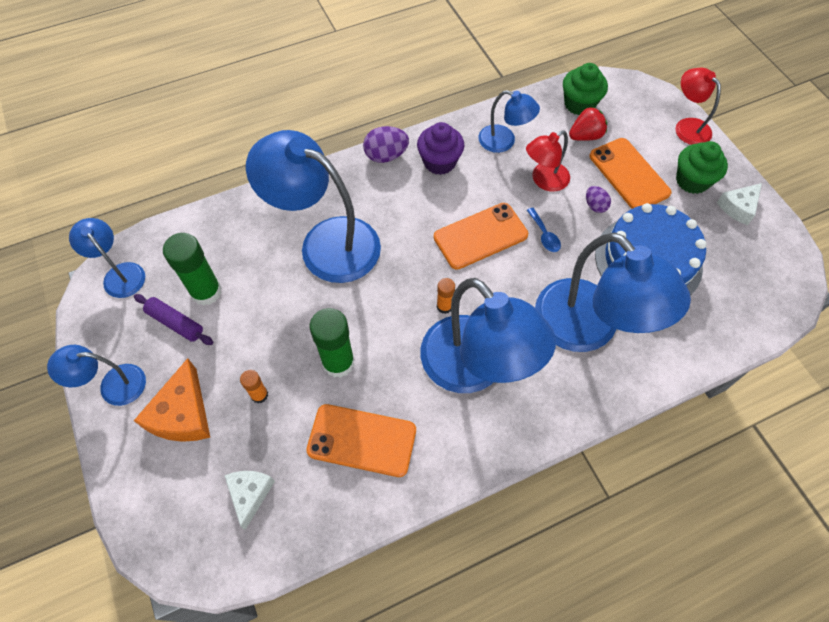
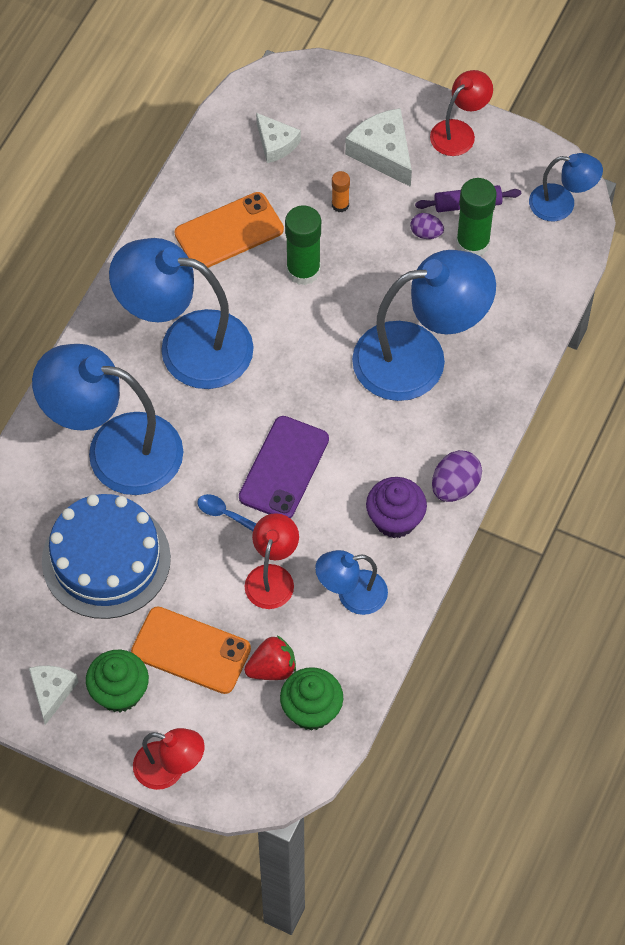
camera: 140 degrees right, 0 degrees up
(113, 385) = (459, 132): blue lamp -> red lamp
(182, 414) = (383, 152): orange cheese -> white cheese
(444, 306) = (258, 378): orange glue stick -> none
(480, 236) = (284, 468): orange phone -> purple phone
(585, 136) = (272, 668): red strawberry -> red strawberry turned 135 degrees counterclockwise
(595, 206) = (199, 584): purple egg -> purple egg (426, 233)

